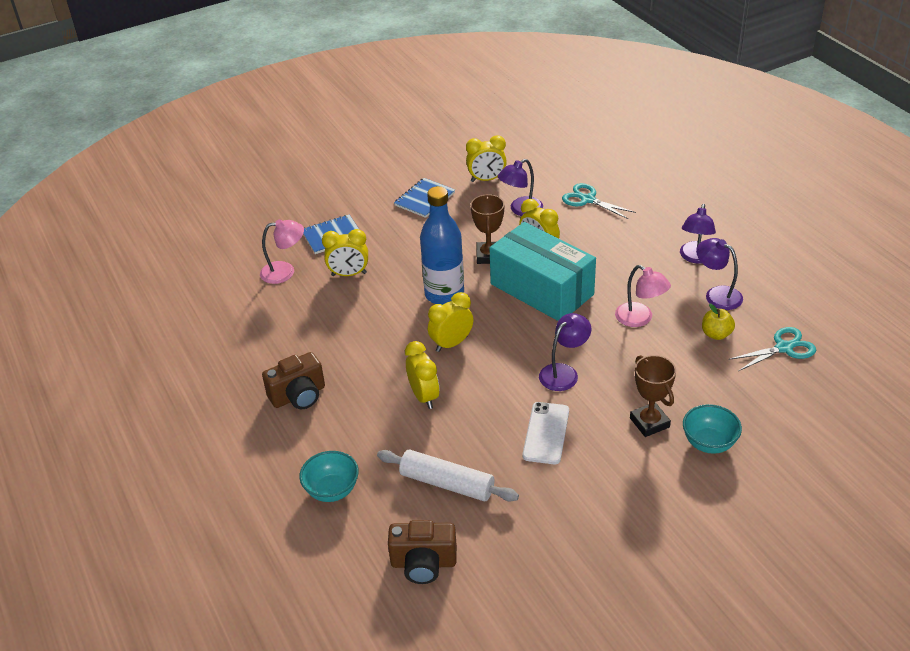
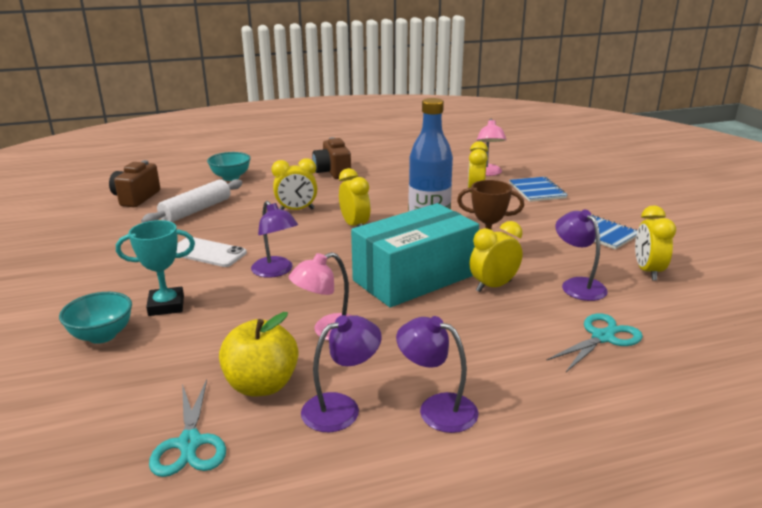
camera: 100 degrees right, 15 degrees down
(649, 423) = (166, 305): brown trophy -> turquoise trophy
(716, 334) = (262, 385): yellow apple -> yellow apple, size x1.65

